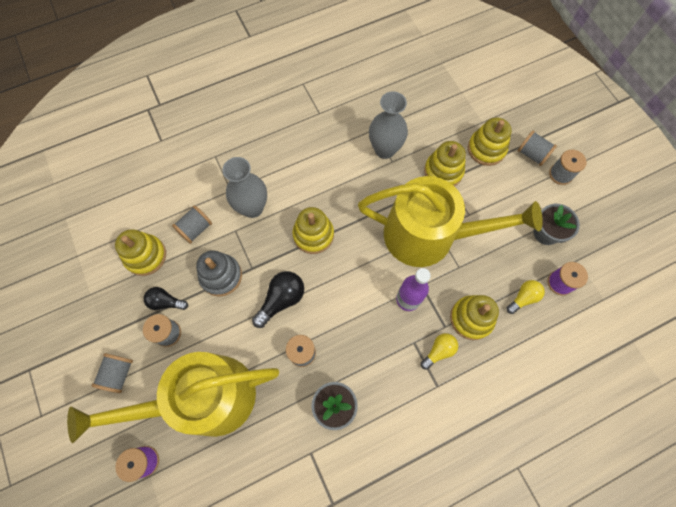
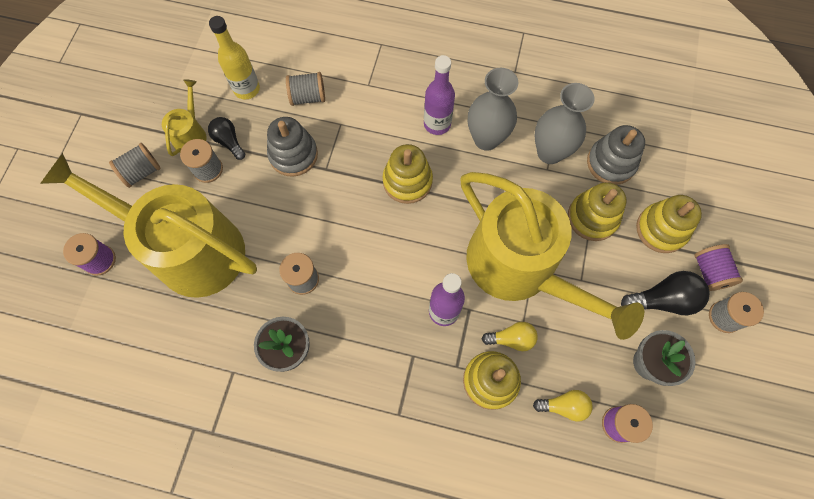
camera: 40 degrees right, 0 degrees up
(132, 319) = (191, 134): none -> yellow watering can
(145, 256) = (247, 89): yellow stacking toy -> yellow bottle
(252, 208) = (373, 115): grey vase -> grey vase (486, 139)
(281, 300) = (326, 217): black light bulb -> black light bulb (663, 300)
(299, 183) = (437, 124): none -> purple bottle
(425, 130) = (611, 163): none -> grey stacking toy
(439, 351) = (430, 384): yellow light bulb -> yellow light bulb (511, 339)
(532, 154) = (709, 272): grey spool -> purple spool

